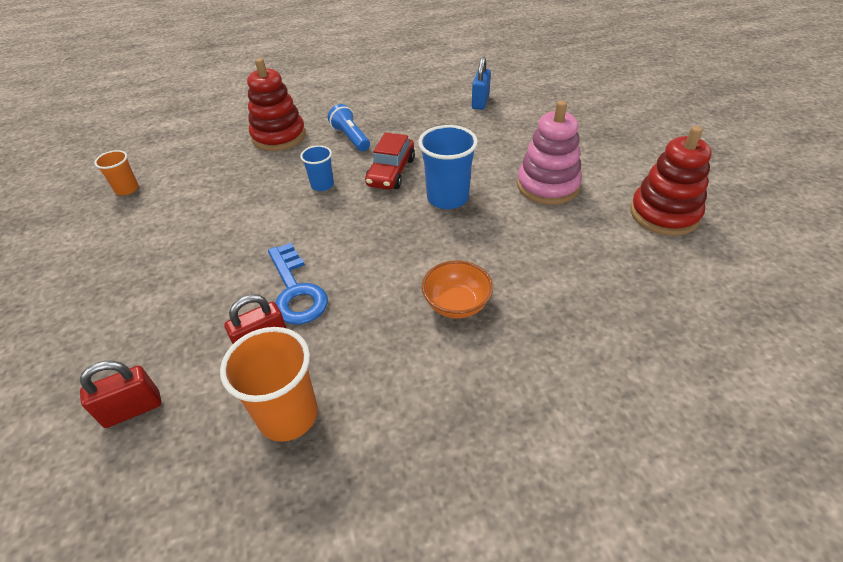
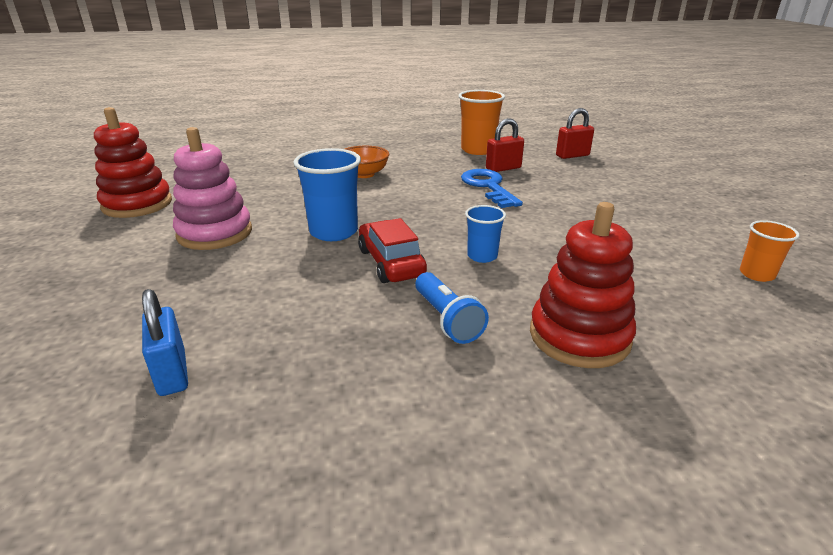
camera: 175 degrees left, 15 degrees down
(391, 172) = (391, 262): red car -> red car turned 45 degrees counterclockwise
(480, 102) = (172, 373): blue padlock -> blue padlock turned 45 degrees counterclockwise

